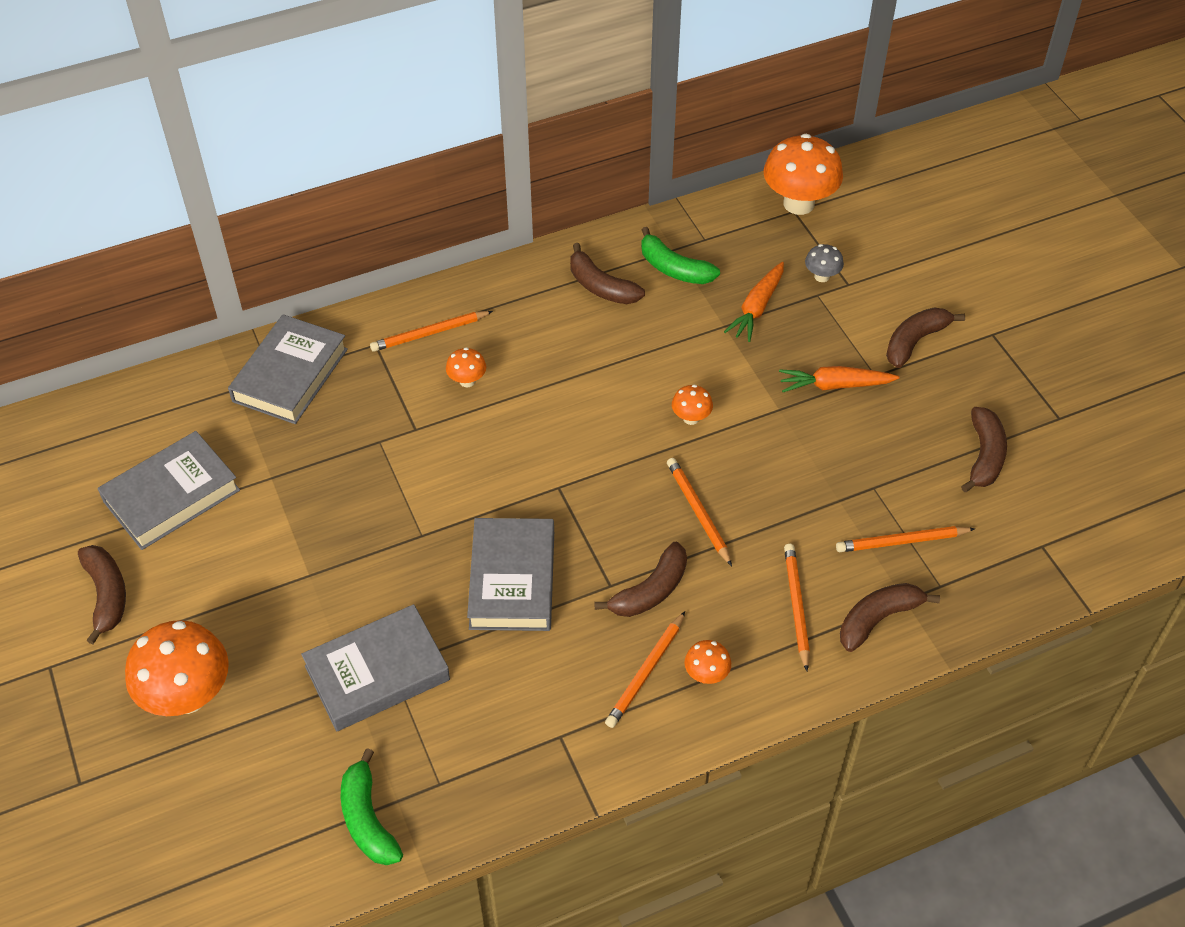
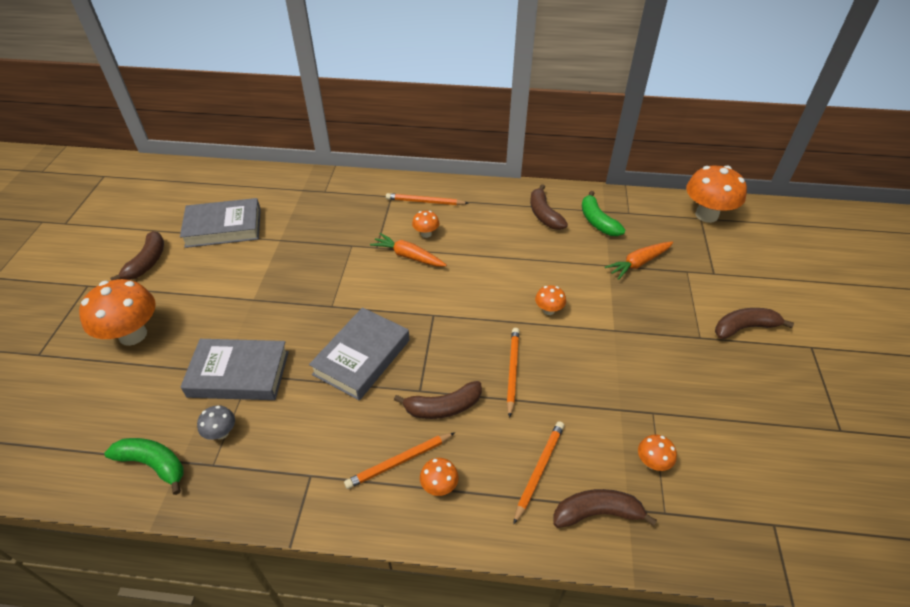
camera: 30 degrees right, 5 degrees down
(290, 375) = (334, 194): grey book -> none
(368, 820) = (153, 464): green banana -> green banana turned 105 degrees clockwise
(821, 276) = (697, 262): grey mushroom -> grey mushroom (221, 433)
(834, 385) = (665, 331): orange carrot -> orange carrot (408, 256)
(902, 541) = (652, 462): orange pencil -> orange mushroom
(984, 456) = (758, 430): brown banana -> none

